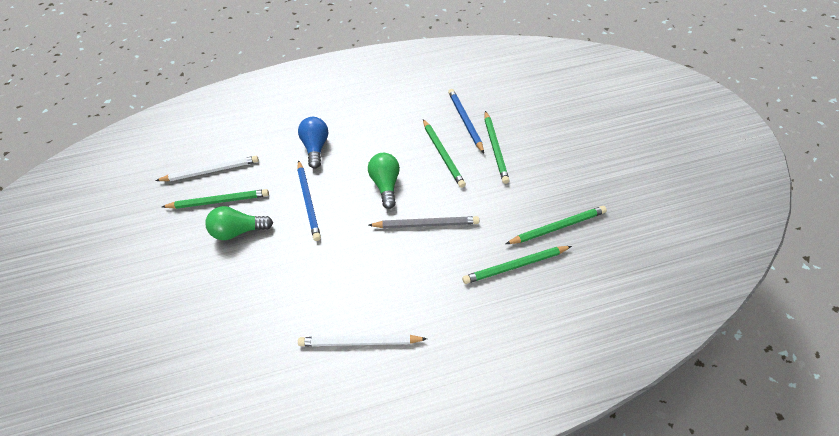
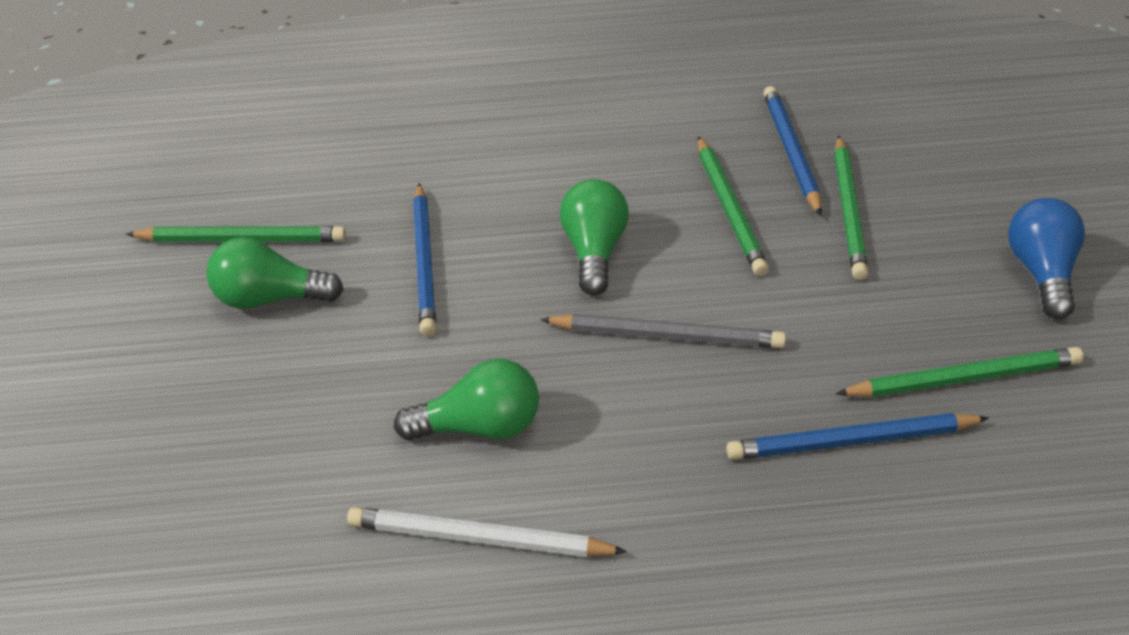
camera: 10 degrees right, 10 degrees down
(211, 171) = (238, 184): white pencil -> none
(316, 148) = (460, 166): blue light bulb -> blue light bulb (1041, 273)
(350, 284) = (480, 427): none -> green light bulb
(515, 266) = (851, 442): green pencil -> blue pencil

